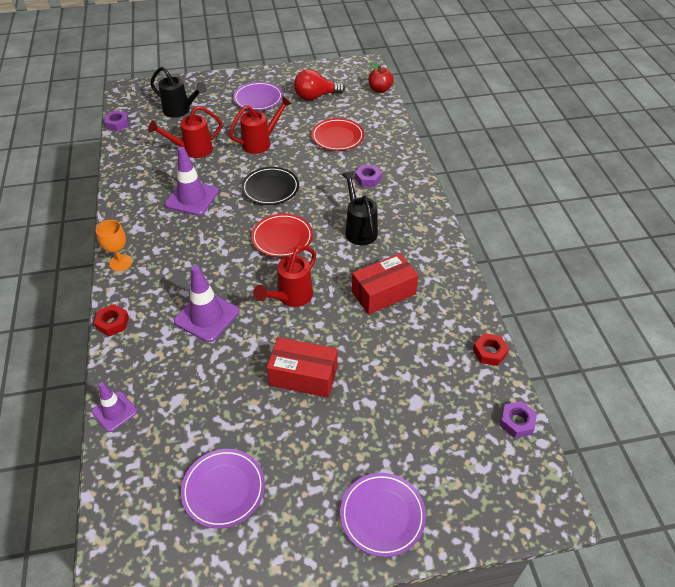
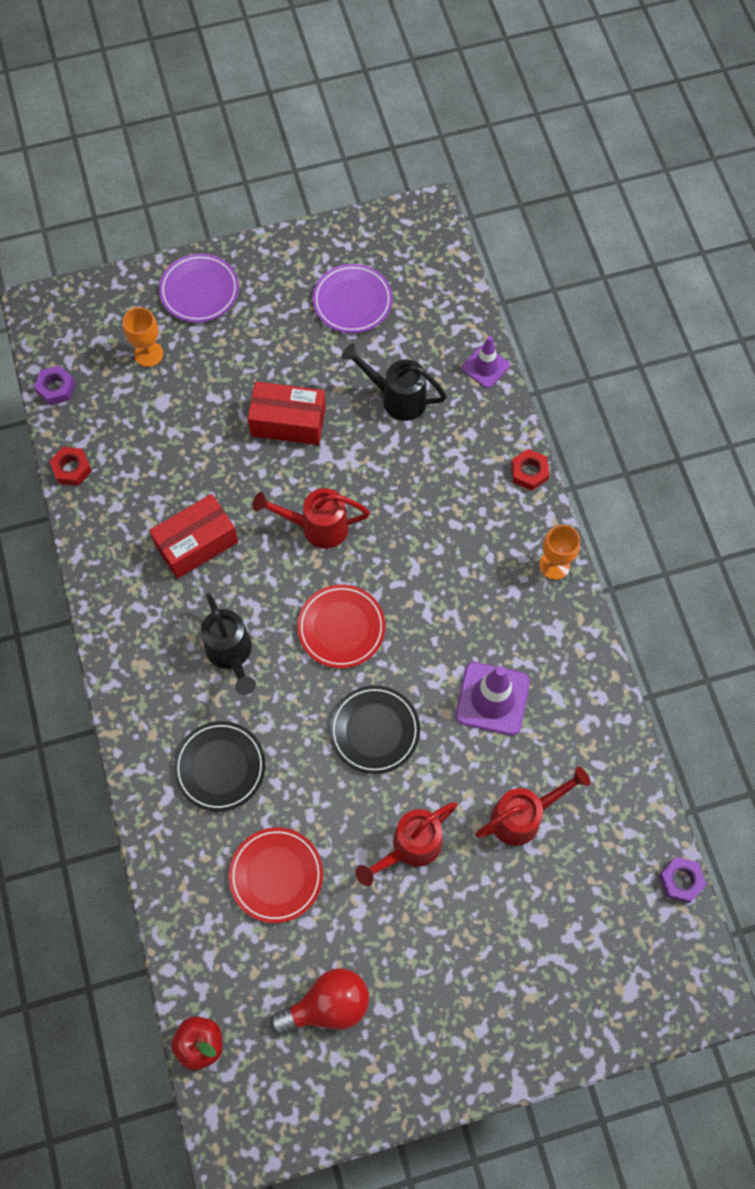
camera: 175 degrees right, 20 degrees up
(180, 111) = (578, 932): black watering can -> black watering can (396, 398)
(207, 316) = (416, 490): purple traffic cone -> none
(258, 99) = (439, 987): purple plate -> none
(290, 297) = (316, 527): red watering can -> red watering can turned 120 degrees counterclockwise
(368, 179) = (220, 767): purple nut -> black plate
(432, 449) = (148, 354): none -> orange goblet

